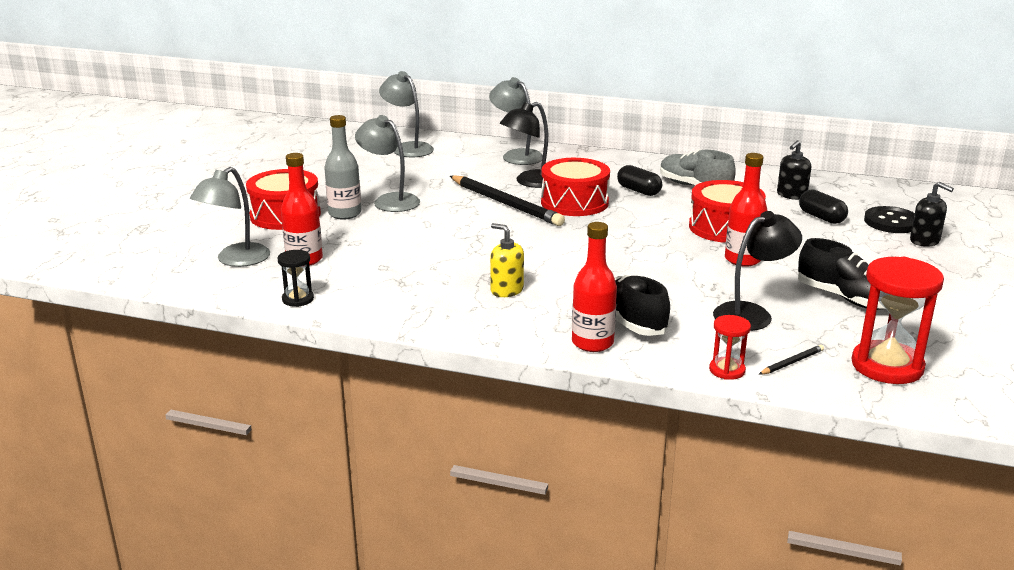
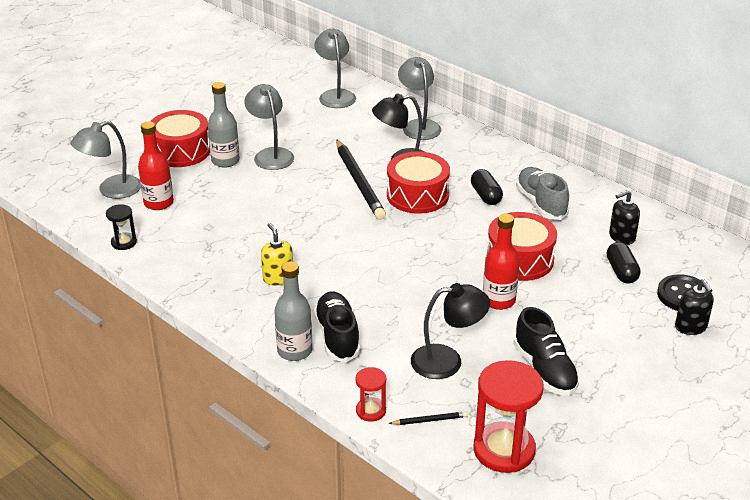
camera: 25 degrees right, 10 degrees up
(592, 343) = (294, 351): red bottle -> grey bottle

